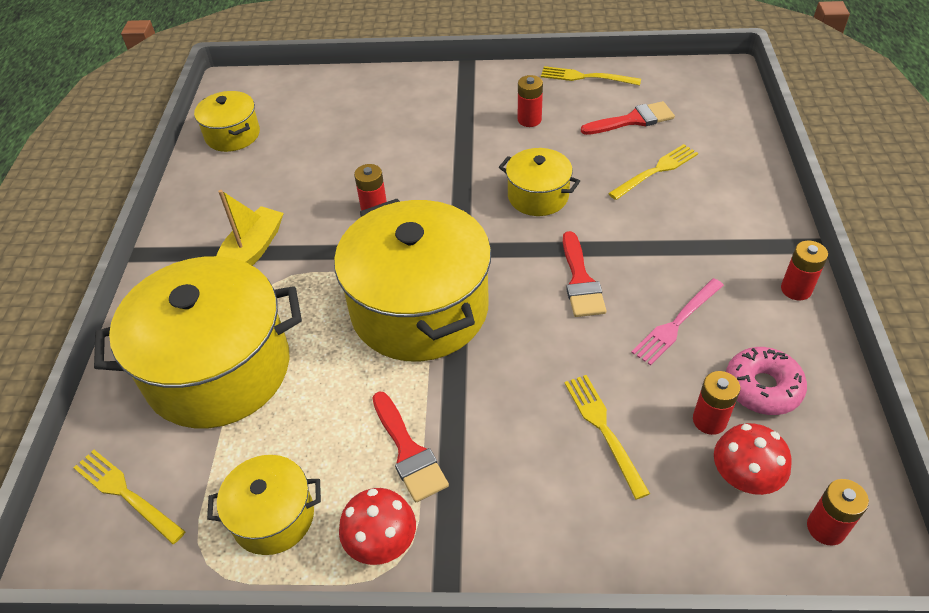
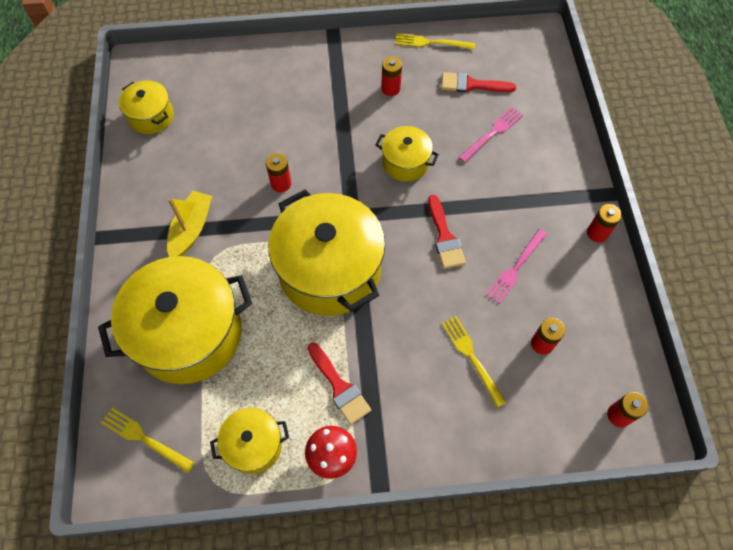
camera: 10 degrees left, 15 degrees up
(633, 120) = (471, 85): red brush -> red brush turned 150 degrees counterclockwise
(656, 170) = (493, 133): yellow fork -> pink fork
(743, 478) = (566, 385): red mushroom -> none
(762, 387) = (576, 315): pink donut -> none

